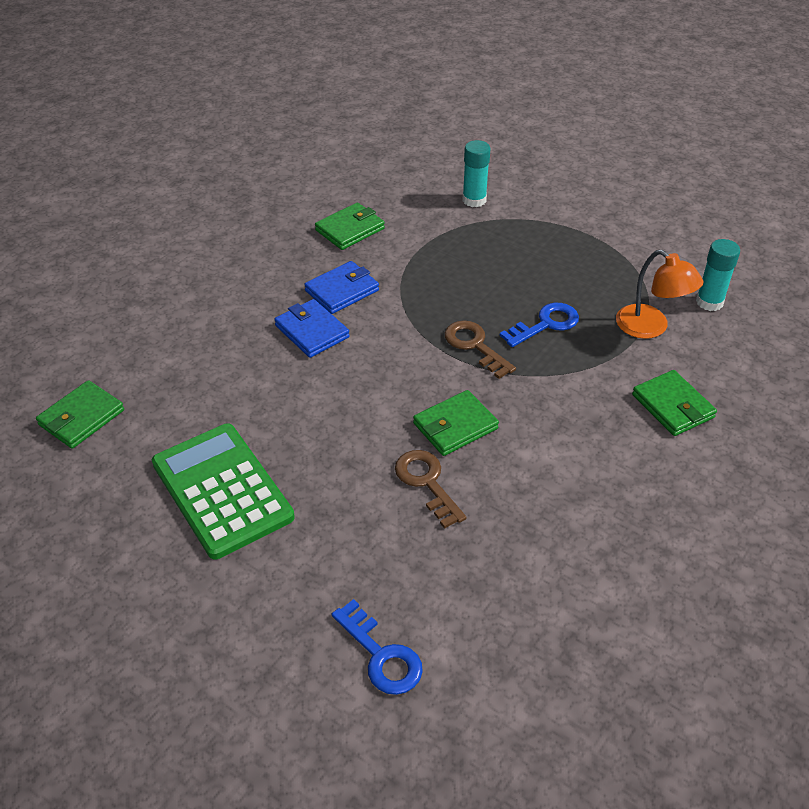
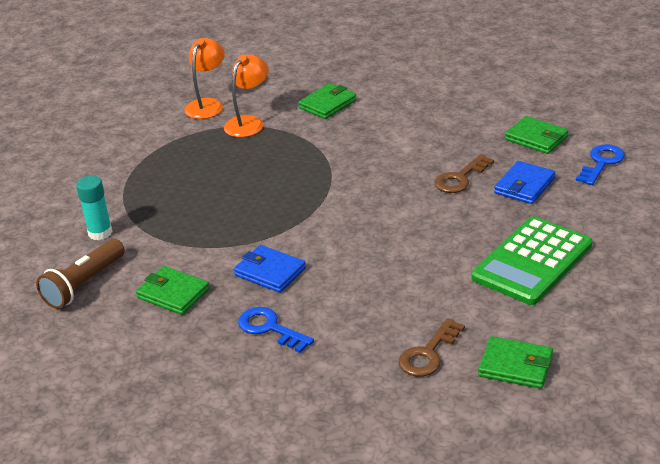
camera: 105 degrees left, 10 degrees down
(312, 331) = (333, 272): blue wallet -> blue wallet (524, 186)
(398, 185) = (84, 284): none -> brown flashlight
(455, 426) = (399, 179): green wallet -> green wallet (536, 138)
(475, 346) = (308, 189): brown key -> brown key (428, 353)
(545, 324) = (266, 164): blue key -> blue key (270, 328)
(709, 302) = (207, 105): turquoise glue stick -> orange lamp

